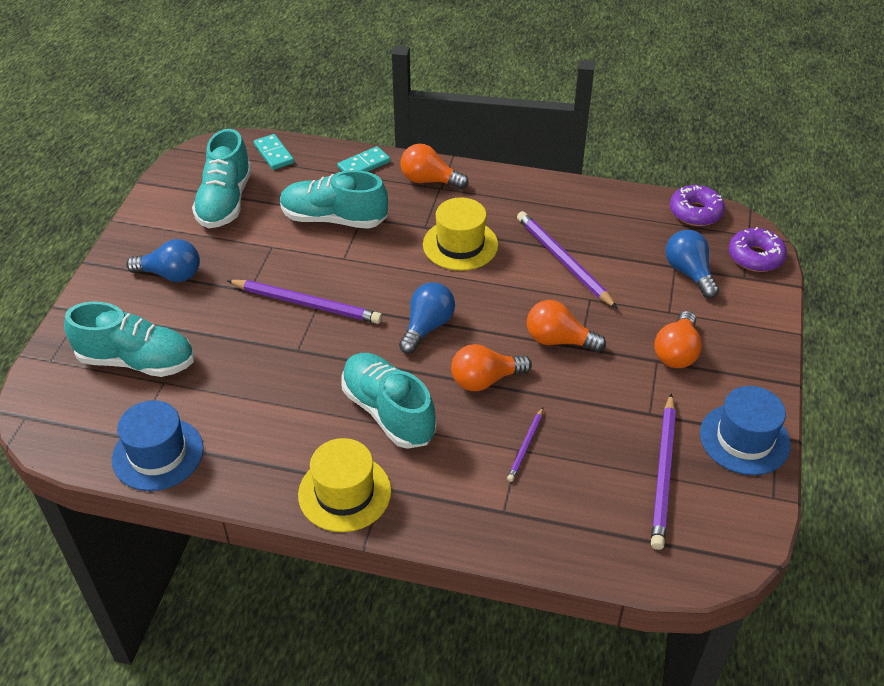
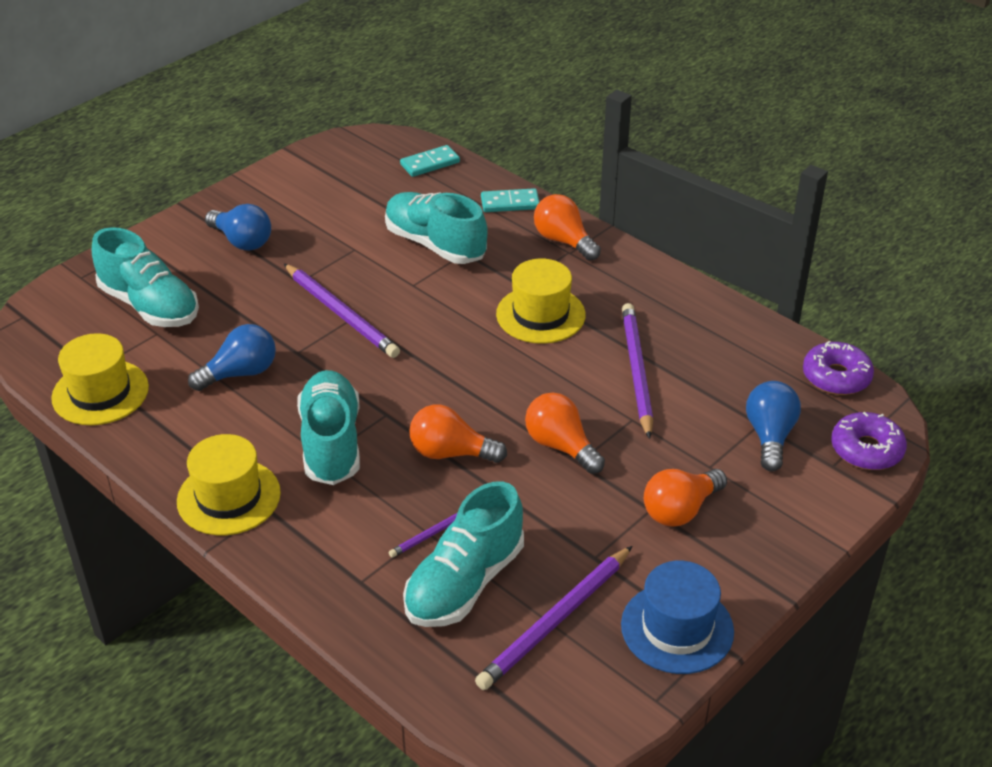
camera: 30 degrees right, 5 degrees down
(158, 454) = (100, 392): blue hat -> yellow hat
(225, 201) = (346, 192): turquoise shoe -> turquoise shoe (464, 582)
(273, 154) = (430, 163): turquoise domino -> turquoise domino turned 60 degrees clockwise
(427, 327) = (437, 380): blue light bulb -> blue light bulb (240, 373)

